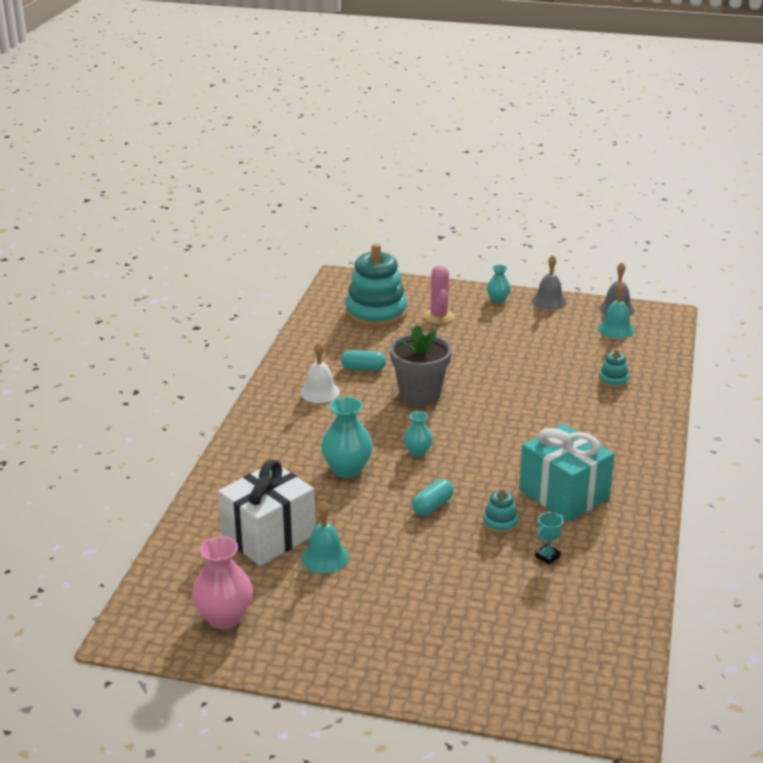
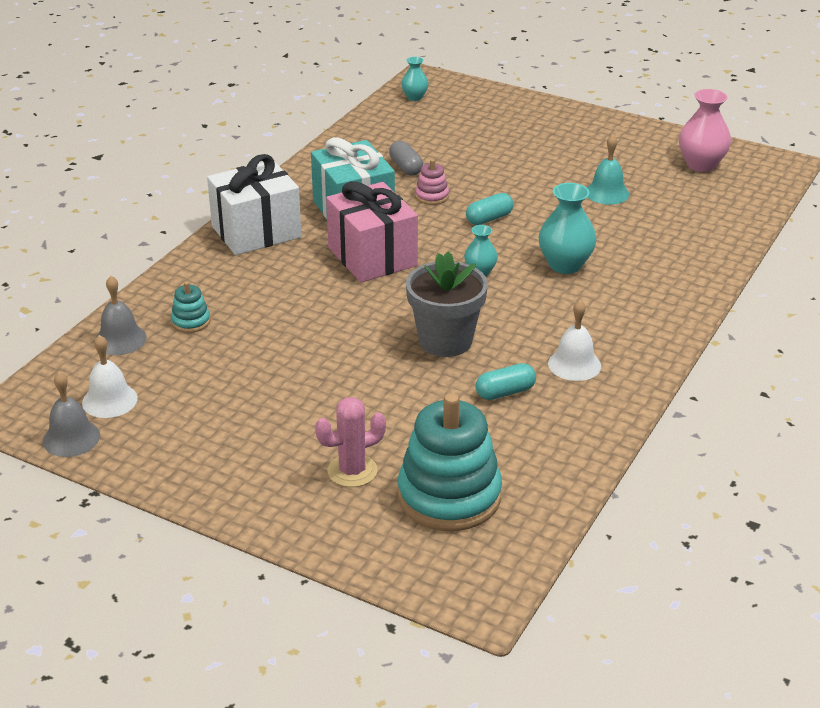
camera: 165 degrees left, 5 degrees up
(268, 536) = (658, 216): white gift -> white gift (256, 232)
(363, 368) = (505, 392): turquoise capsule -> turquoise capsule turned 45 degrees counterclockwise
(439, 316) = (352, 471): pink cactus -> pink cactus turned 60 degrees clockwise
(498, 299) = (236, 491): turquoise vase -> turquoise vase (414, 97)
(500, 523) = (432, 196): turquoise stacking toy -> pink stacking toy
(516, 451) = (372, 257): none -> pink gift
(547, 556) = (406, 167): turquoise trophy -> grey capsule
(549, 301) = (159, 473): grey bell -> grey bell (120, 339)
(616, 329) = (109, 400): turquoise bell -> white bell

